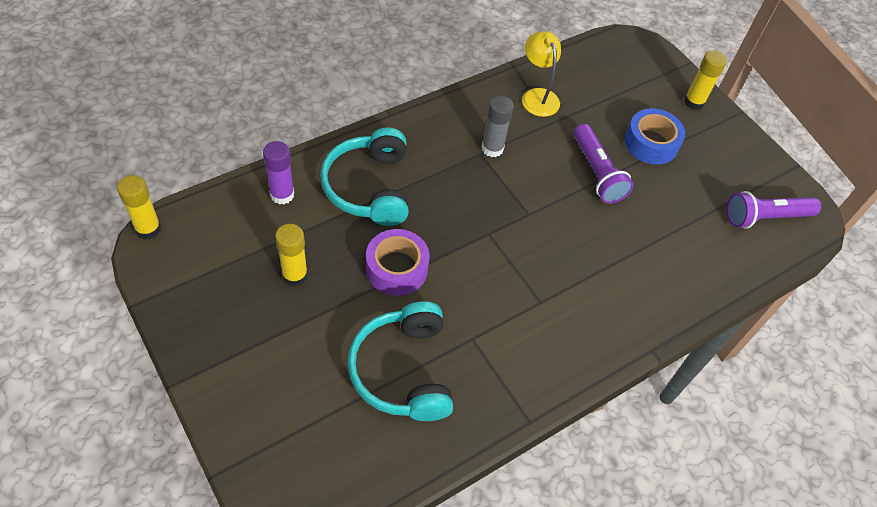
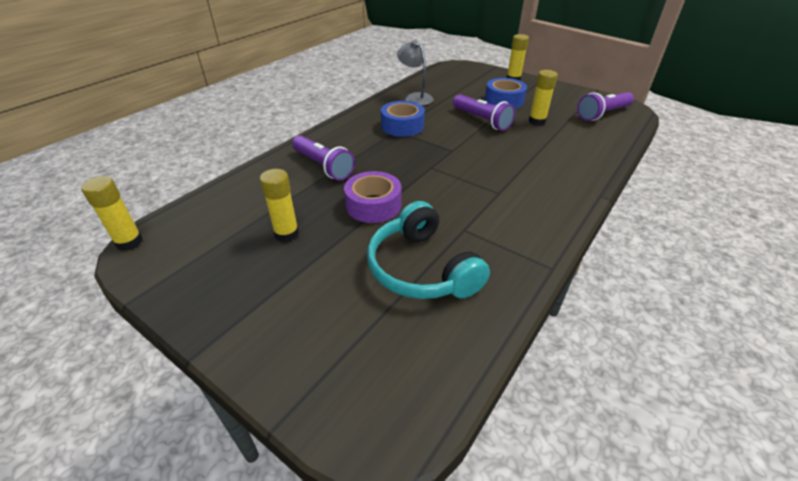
camera: 15 degrees left, 15 degrees down
(282, 195) = (251, 188): purple glue stick -> none
(369, 187) = (323, 166): turquoise headphones -> purple flashlight
(492, 148) = (402, 126): grey glue stick -> blue tape
(537, 96) = (415, 97): yellow lamp -> grey lamp
(666, 200) = (537, 121): none -> yellow glue stick

